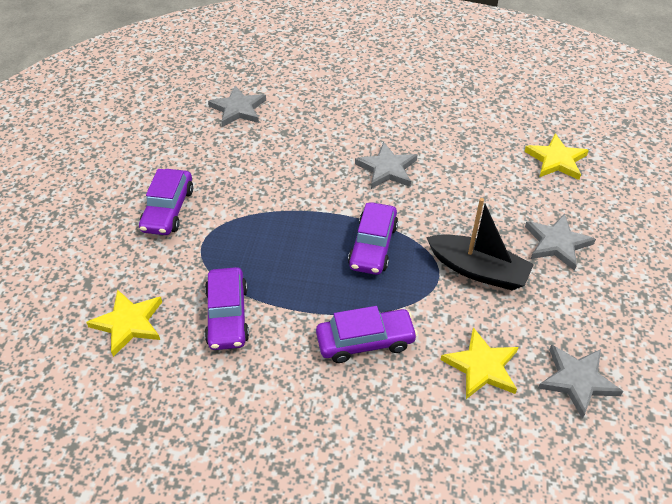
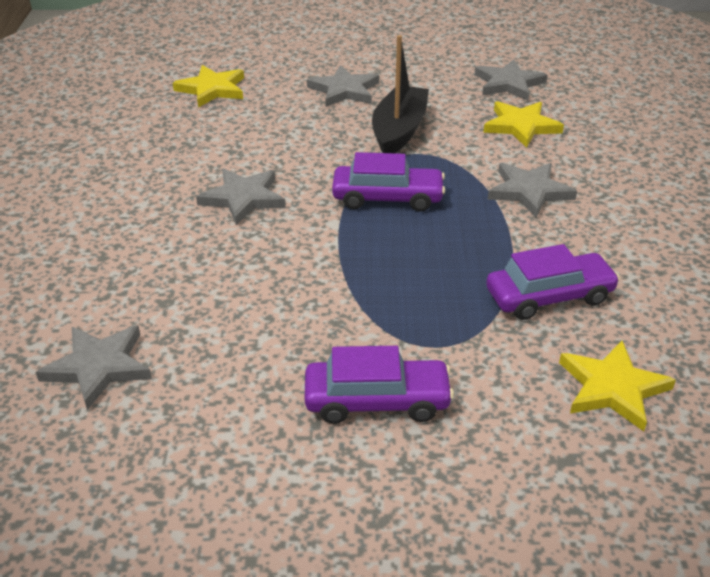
camera: 100 degrees left, 10 degrees down
(365, 341) = (529, 191): purple car -> grey star

